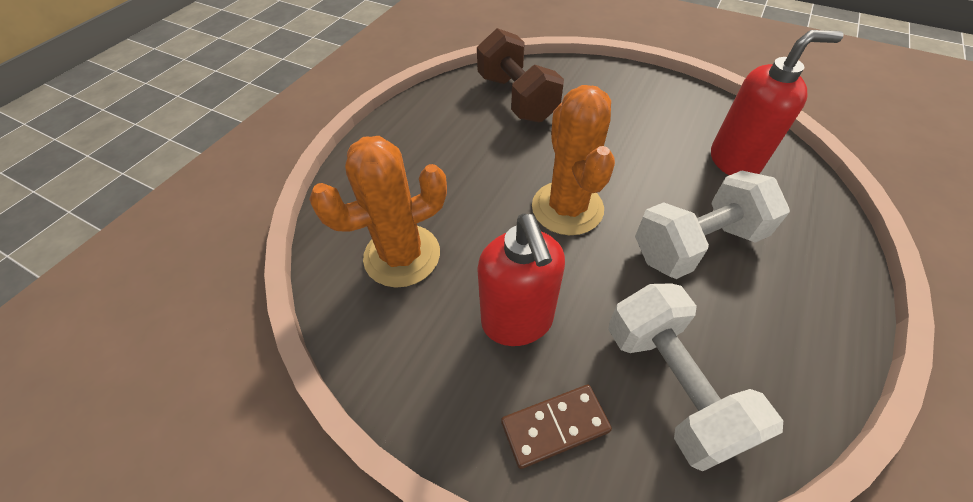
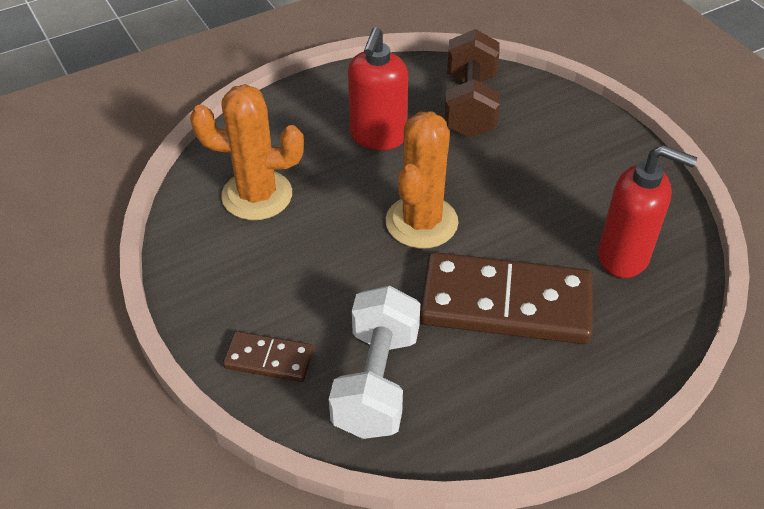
camera: 30 degrees right, 5 degrees down
(517, 322) = (302, 283): red soap dispenser -> red soap dispenser (378, 137)
(697, 244) = (505, 304): white dumbbell -> brown domino

